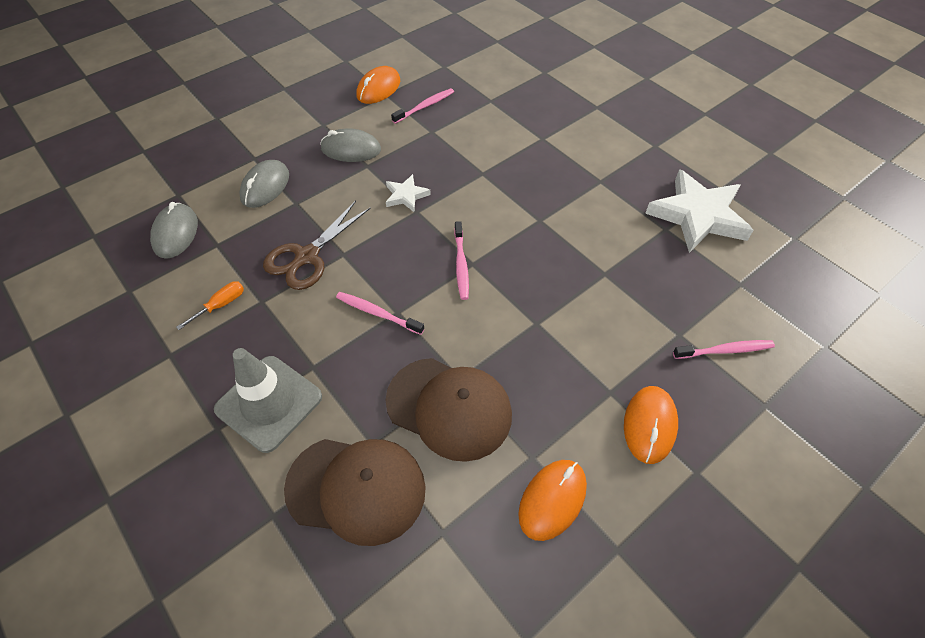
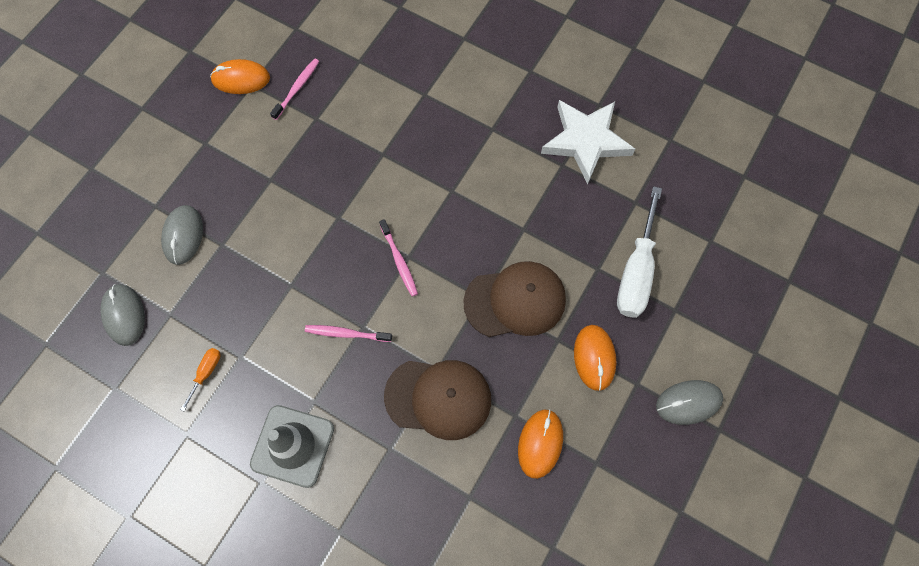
camera: 20 degrees left, 15 degrees up
(306, 257) = (259, 299): brown scissors -> none
(351, 149) = (246, 165): grey mouse -> grey mouse (688, 403)
(356, 488) = (393, 488): brown cap -> brown cap (515, 301)
(378, 89) = (241, 79): orange mouse -> orange mouse turned 75 degrees clockwise
(406, 195) = (321, 203): white star -> none
(725, 350) = (636, 271): pink toothbrush -> white screwdriver

